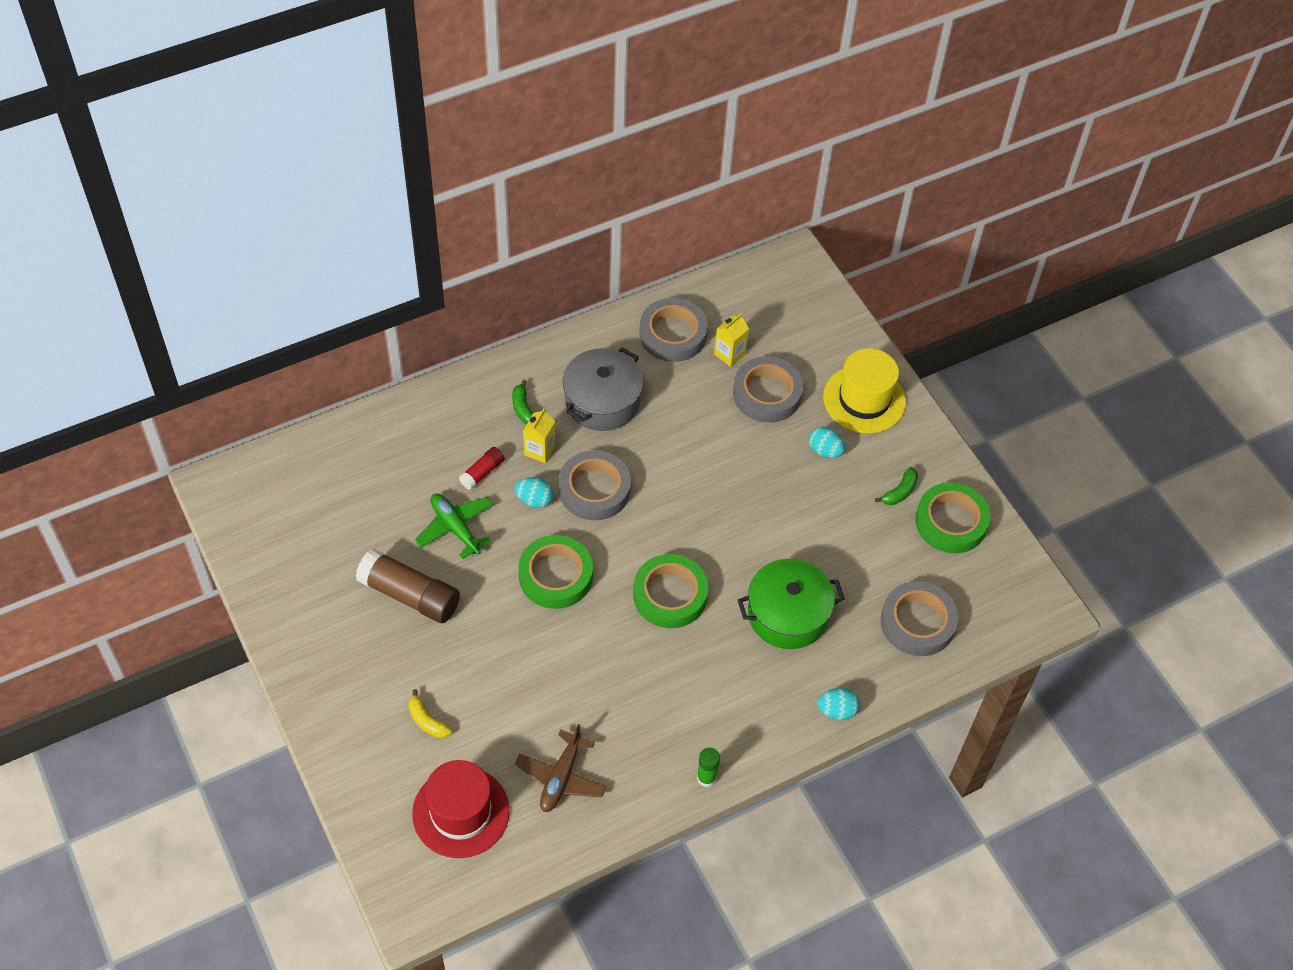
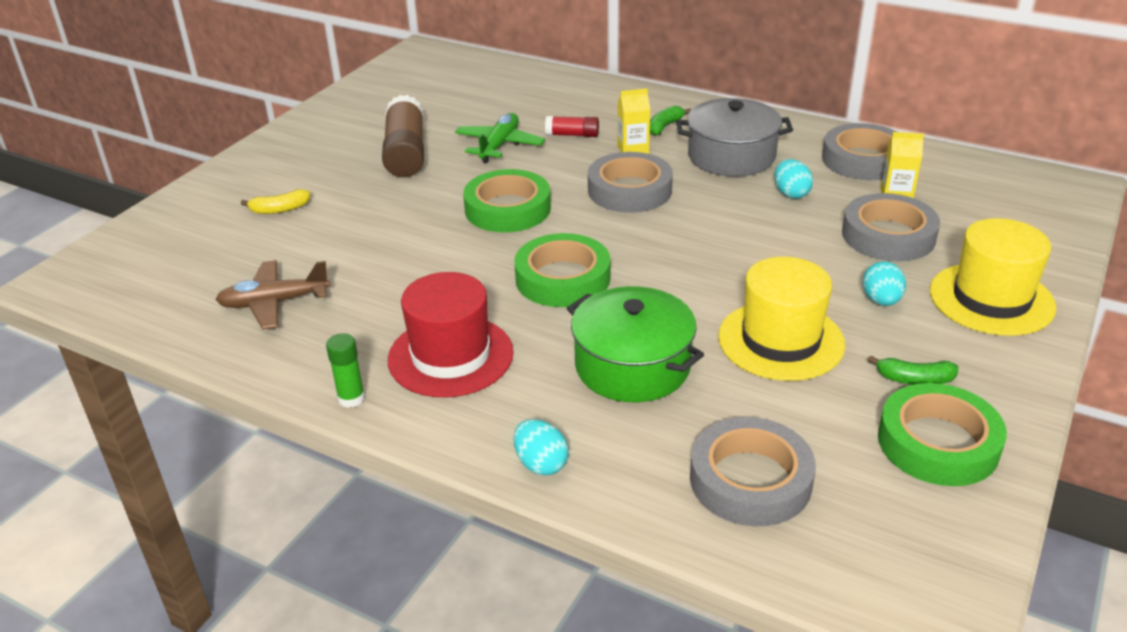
camera: 60 degrees right, 20 degrees down
(427, 721) = (280, 209): yellow banana -> yellow banana turned 120 degrees counterclockwise
(461, 812) = (190, 264): red hat -> red hat (450, 356)
(534, 500) = (577, 167): turquoise egg -> turquoise egg (791, 193)
(821, 526) = (781, 340): none -> yellow hat

